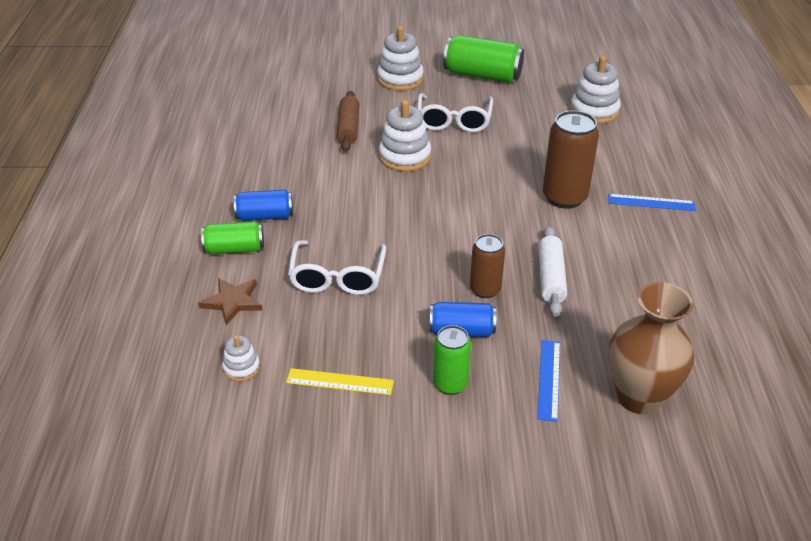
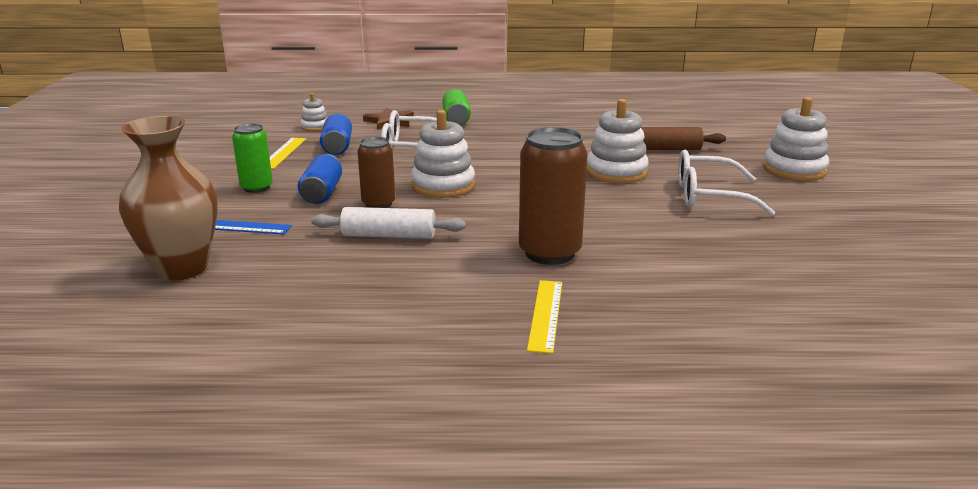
camera: 90 degrees right, 15 degrees down
(265, 216) = (501, 125): blue can -> blue can (337, 147)
(482, 75) = (848, 215): green can -> none
(594, 111) = (802, 291): white stacking toy -> white stacking toy (443, 186)
(651, 202) = (545, 315): blue ruler -> yellow ruler

